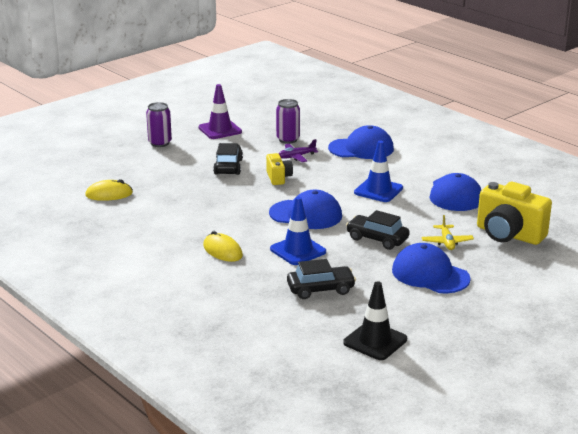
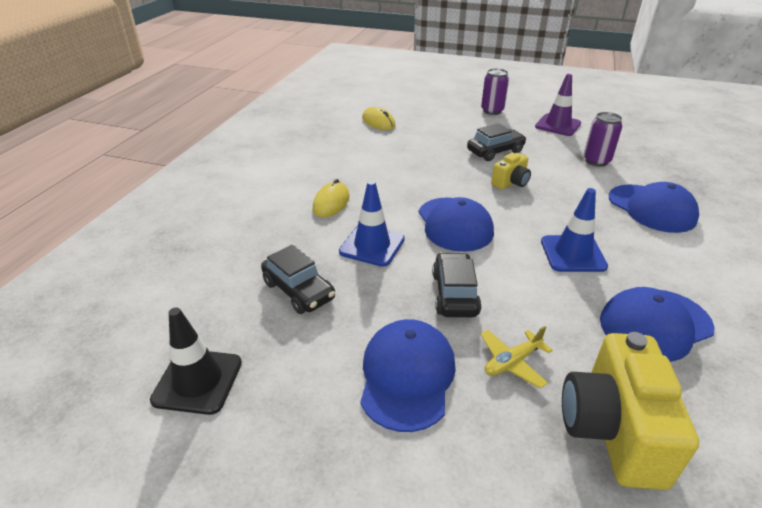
camera: 60 degrees right, 10 degrees up
(296, 157) = (569, 177): purple plane -> none

